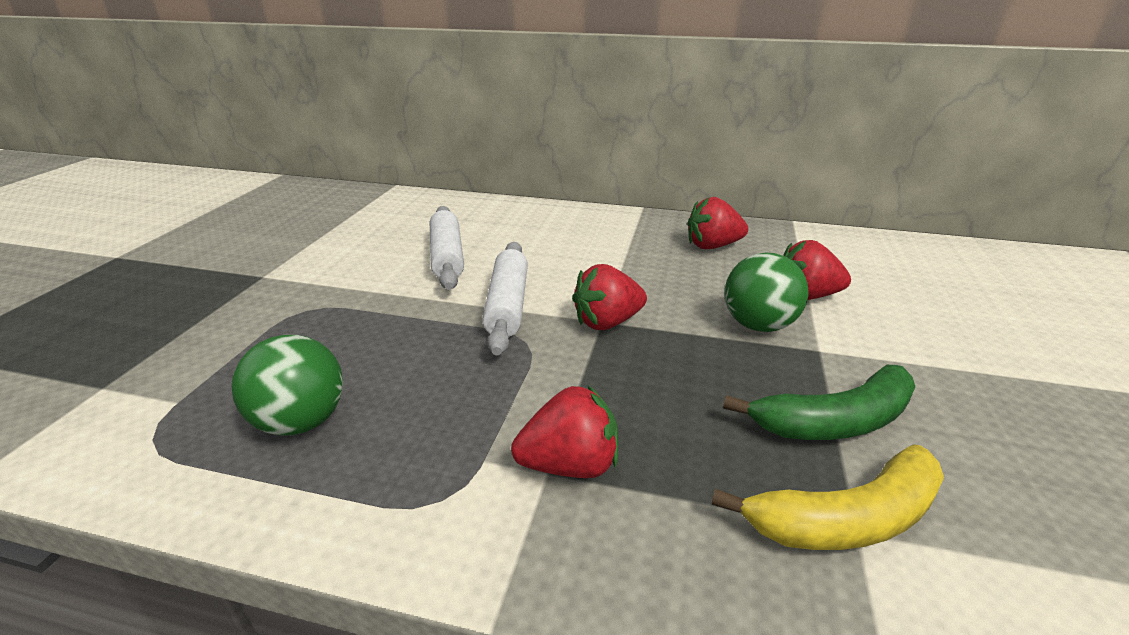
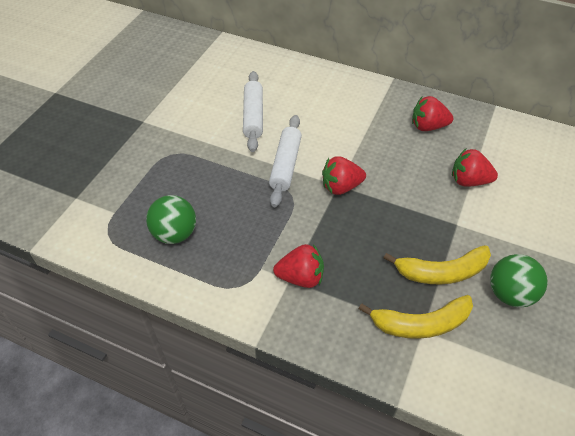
camera: 10 degrees right, 20 degrees up
(758, 325) = (429, 201): green ball -> green ball (509, 294)
(835, 421) = (441, 272): green banana -> yellow banana

